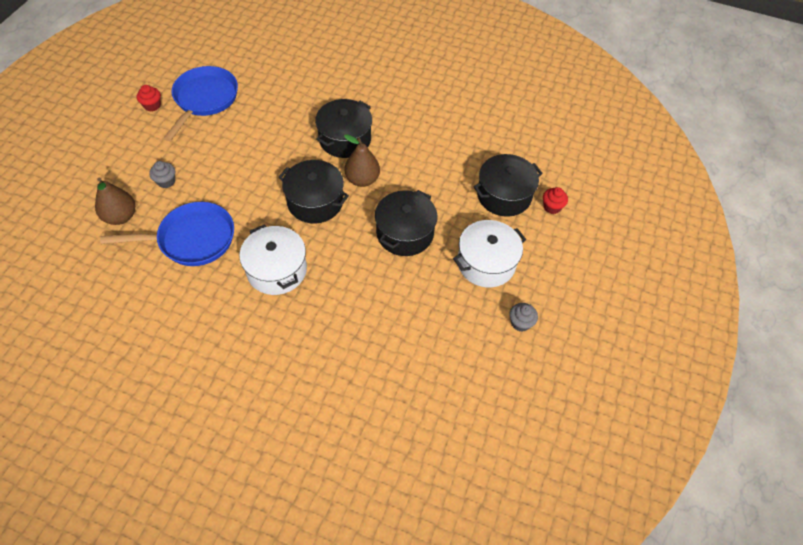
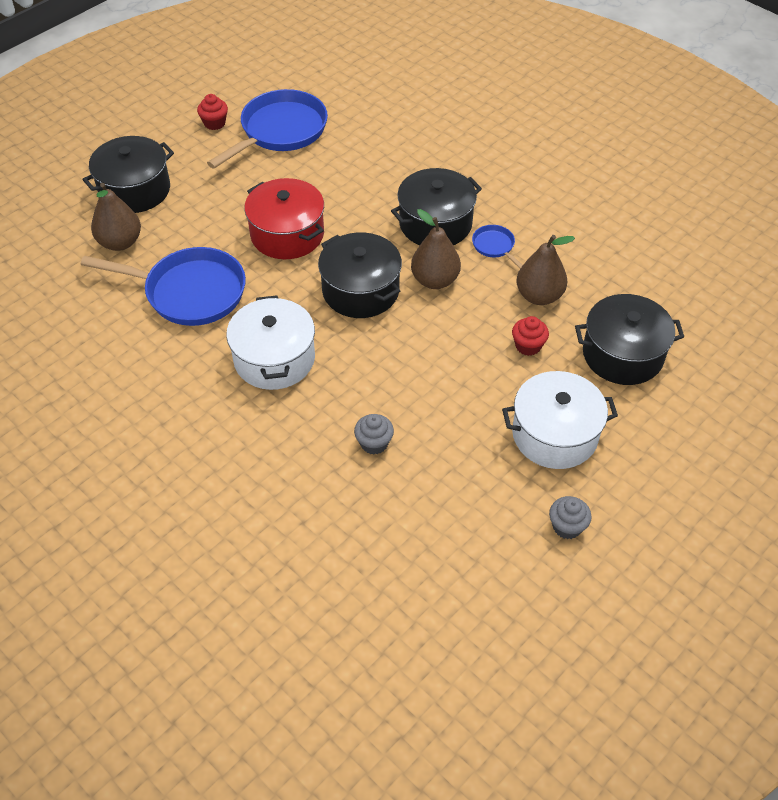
camera: 25 degrees right, 5 degrees down
(166, 181) = (190, 216): grey cupcake -> grey cupcake (374, 443)
(244, 175) = (287, 234): none -> red pot
(391, 144) = (495, 246): none -> blue pan
(405, 233) = (460, 363): black pot -> black pot (135, 190)
(435, 171) = (539, 296): none -> brown pear
(552, 207) = (686, 390): red cupcake -> red cupcake (528, 346)

